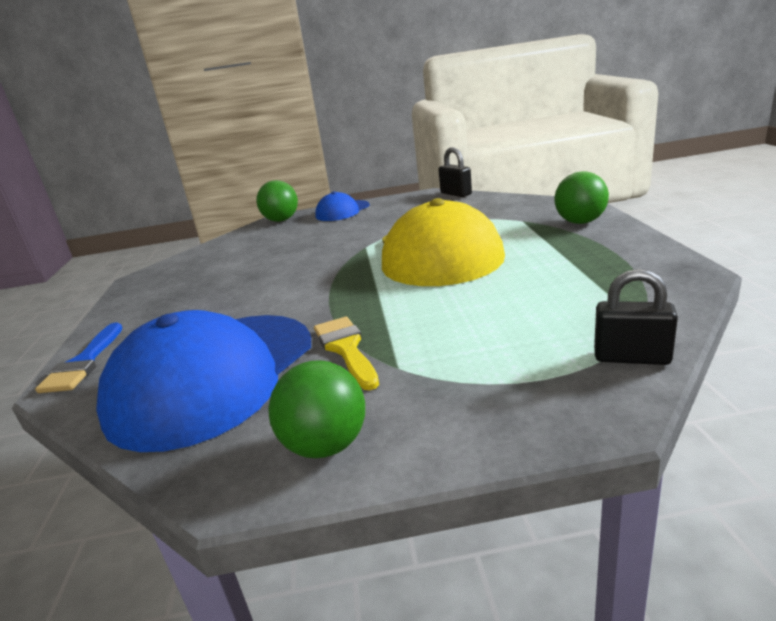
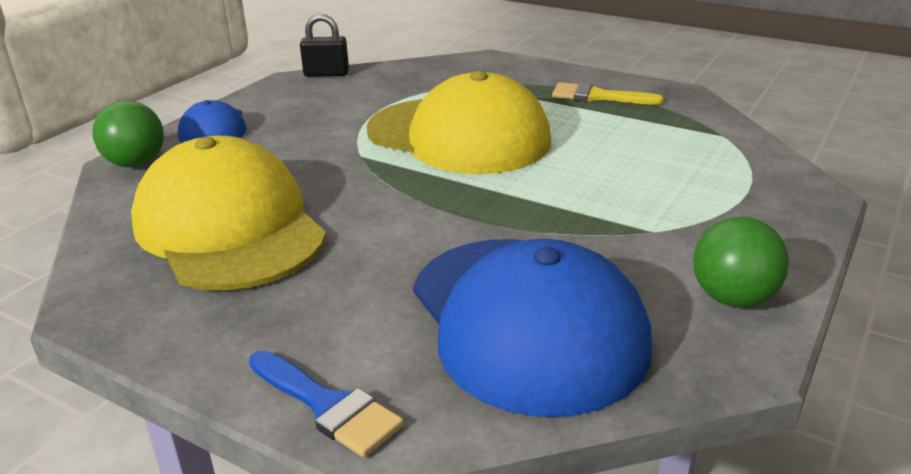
camera: 55 degrees left, 5 degrees up
(241, 263) = (229, 227): none -> yellow cap
(346, 349) = (583, 240): yellow brush -> yellow brush (597, 96)
(580, 222) = (523, 74): green ball -> none
(631, 357) = (761, 158): black padlock -> none

